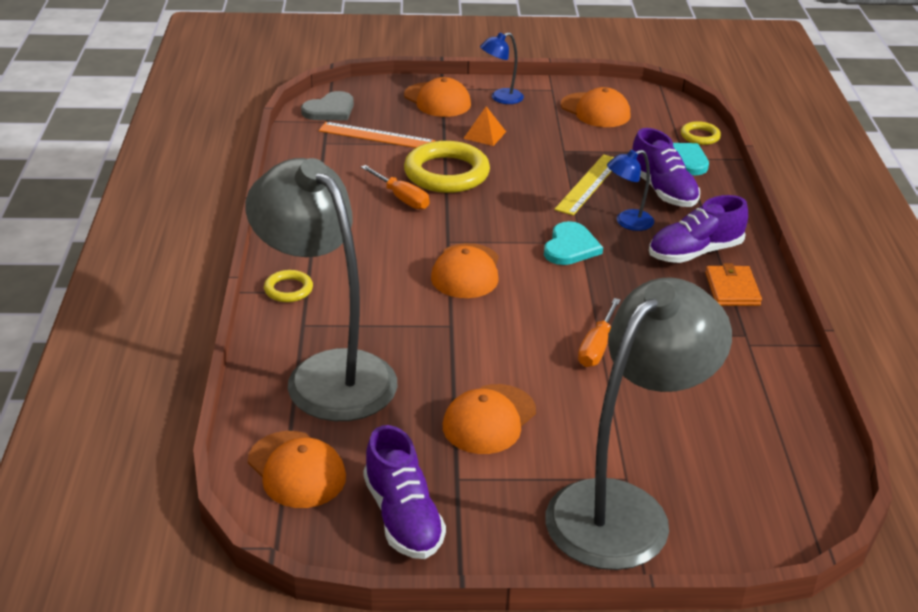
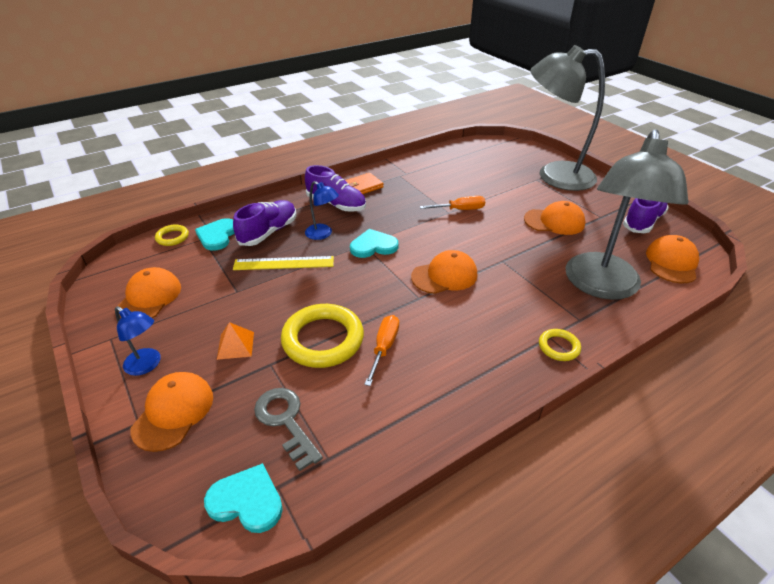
camera: 120 degrees left, 5 degrees up
(330, 110) = (247, 501): grey heart -> turquoise heart
(376, 136) = (285, 421): orange ruler -> grey key

